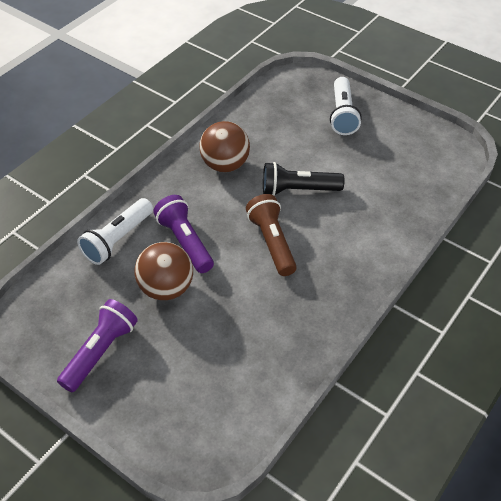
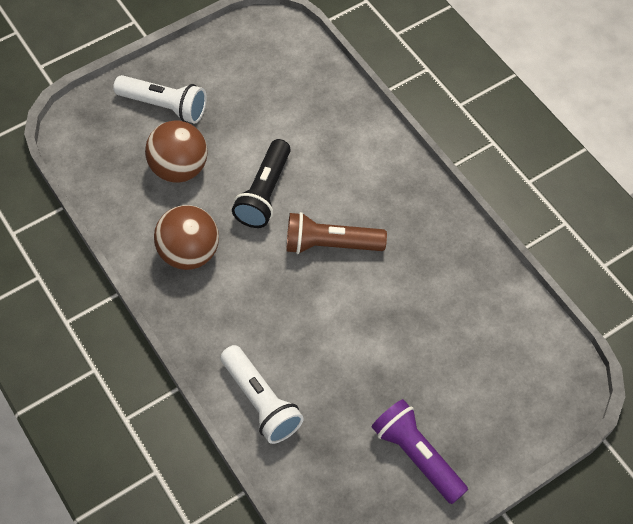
camera: 70 degrees left, 10 degrees up
(166, 288) = (354, 367): brown ball -> brown ball (179, 168)
(185, 242) = (294, 330): purple flashlight -> none

